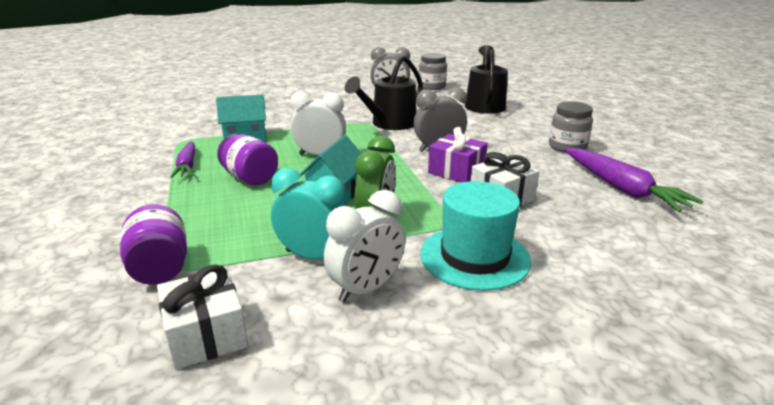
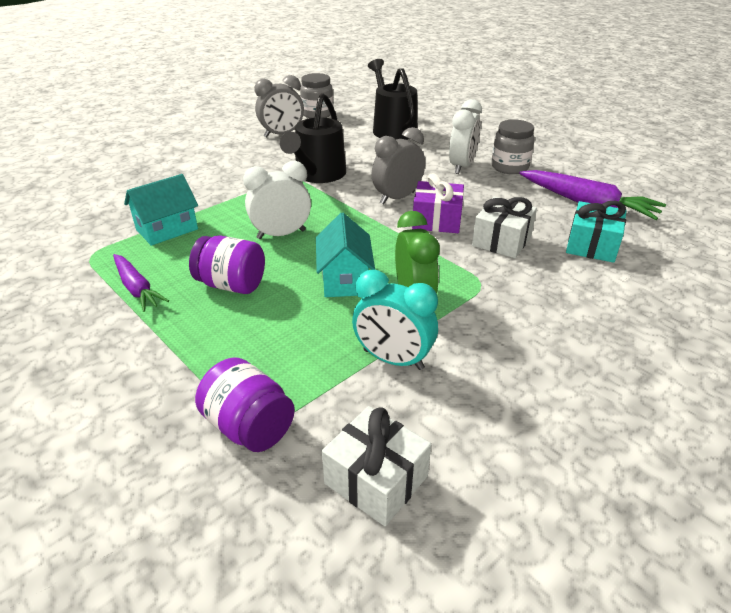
camera: 25 degrees left, 10 degrees up
(313, 256) = (393, 359): turquoise clock -> turquoise clock turned 150 degrees counterclockwise
(366, 289) = (473, 377): white clock -> white clock (462, 166)
(474, 257) = (532, 312): turquoise hat -> none
(592, 221) = (592, 245): none -> turquoise gift

